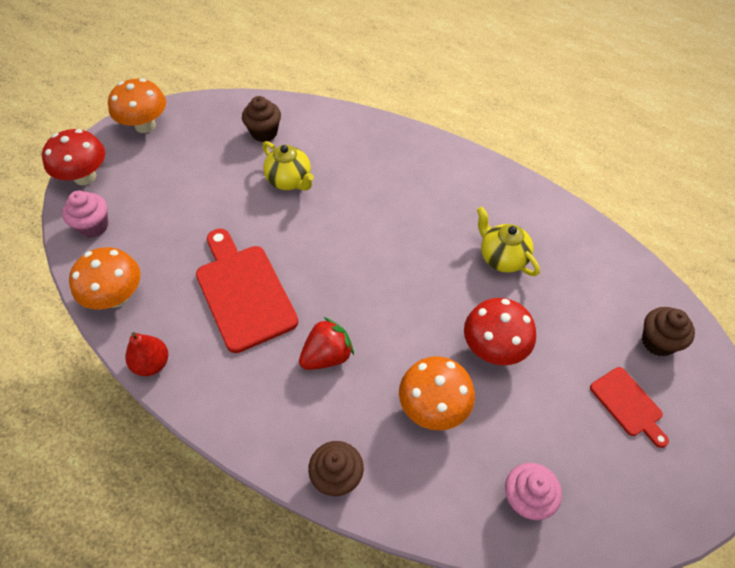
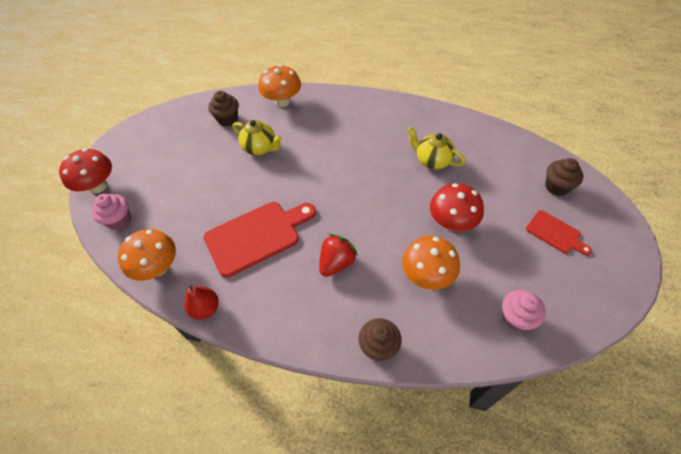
camera: 15 degrees left, 0 degrees up
(145, 125) = (133, 136): orange mushroom -> orange mushroom (282, 101)
(243, 292) = (256, 236): red cutting board -> red cutting board turned 105 degrees clockwise

